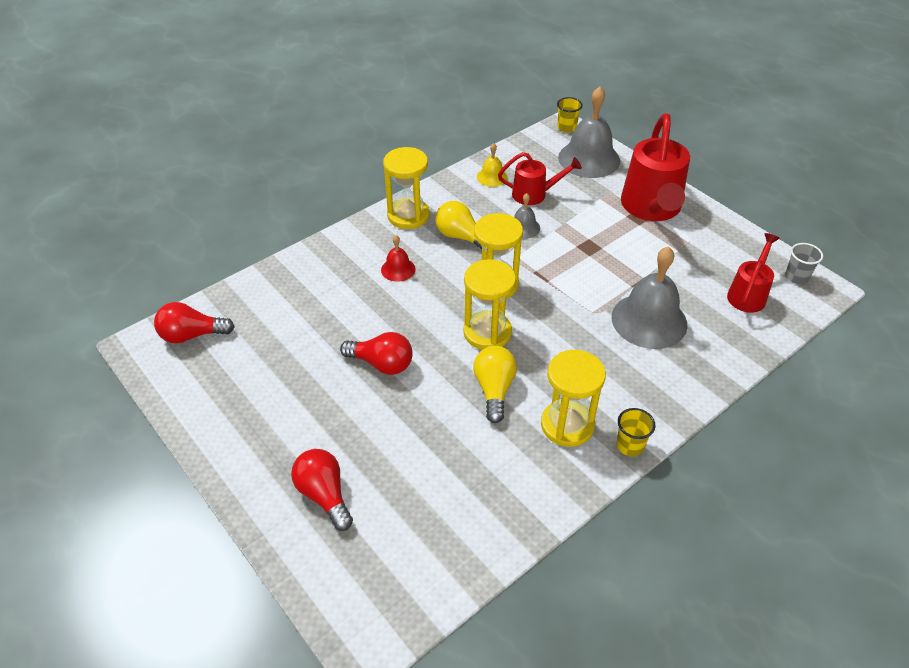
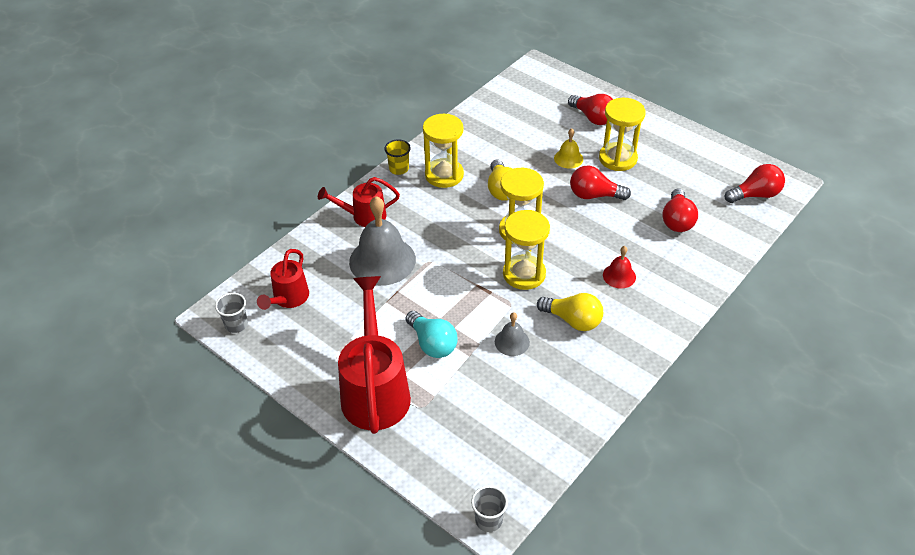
camera: 170 degrees right, 0 degrees up
(303, 318) = (677, 220): none -> red light bulb
(408, 215) = (637, 338): yellow hourglass -> yellow hourglass (618, 158)
(492, 177) = (565, 409): yellow bell -> yellow bell (568, 158)
(534, 194) = (509, 389): red watering can -> red watering can (364, 216)
(566, 127) = (488, 520): yellow cup -> grey cup
(589, 159) = (452, 460): grey bell -> none
(598, 235) = (432, 343): none -> turquoise light bulb

